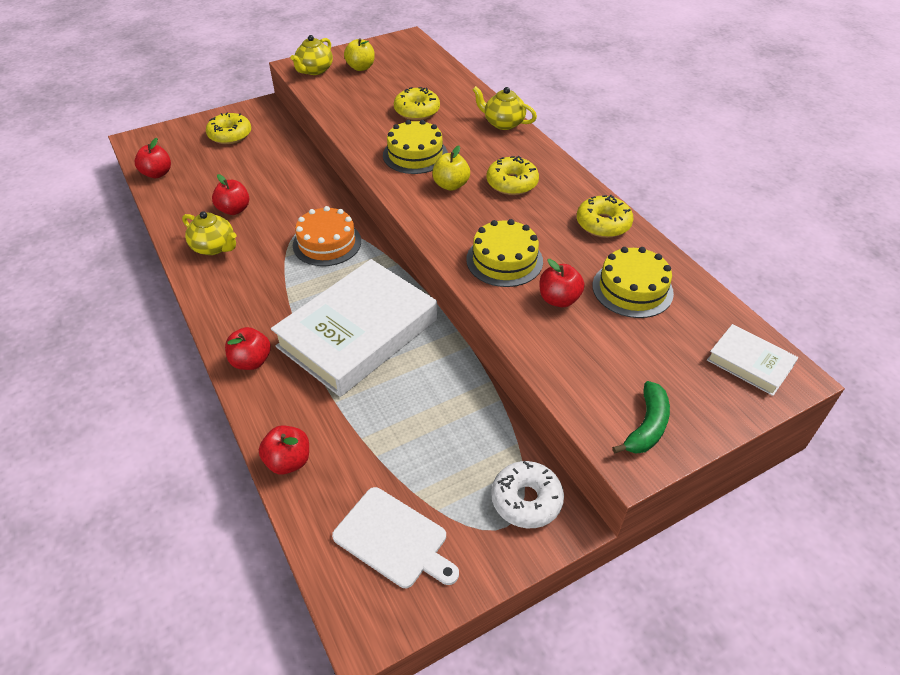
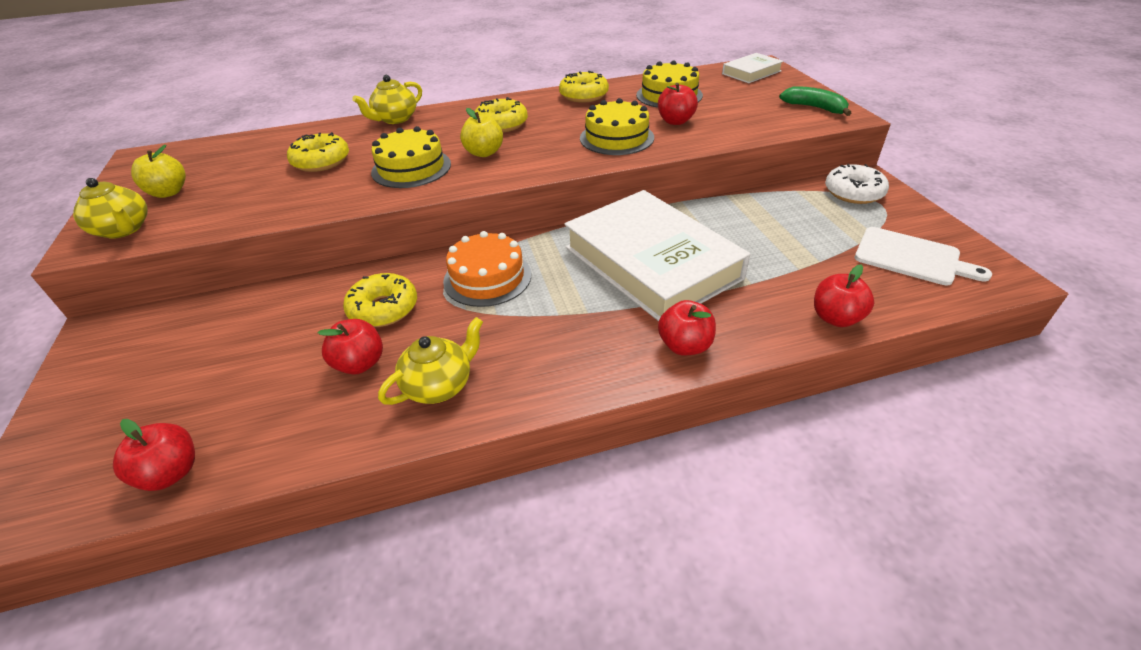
camera: 75 degrees left, 5 degrees down
(230, 135) = (142, 370): yellow donut -> yellow donut (383, 309)
(393, 539) = (911, 257): white cutting board -> white cutting board turned 75 degrees clockwise

